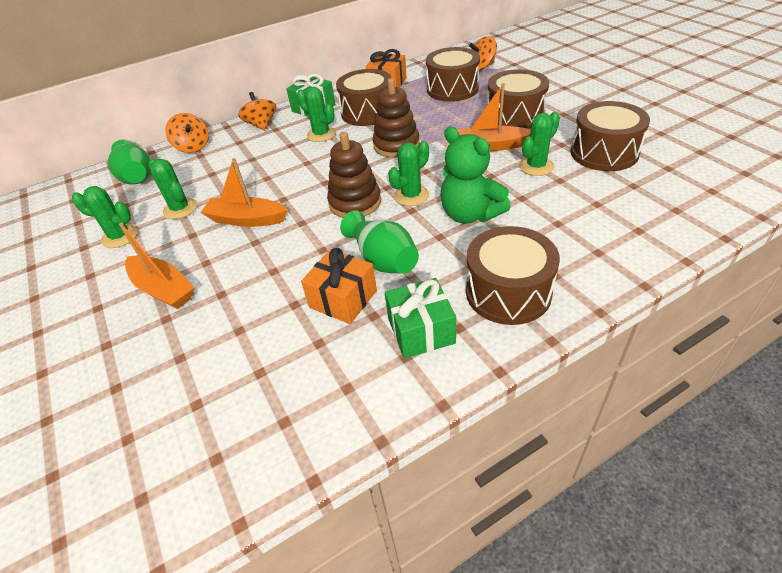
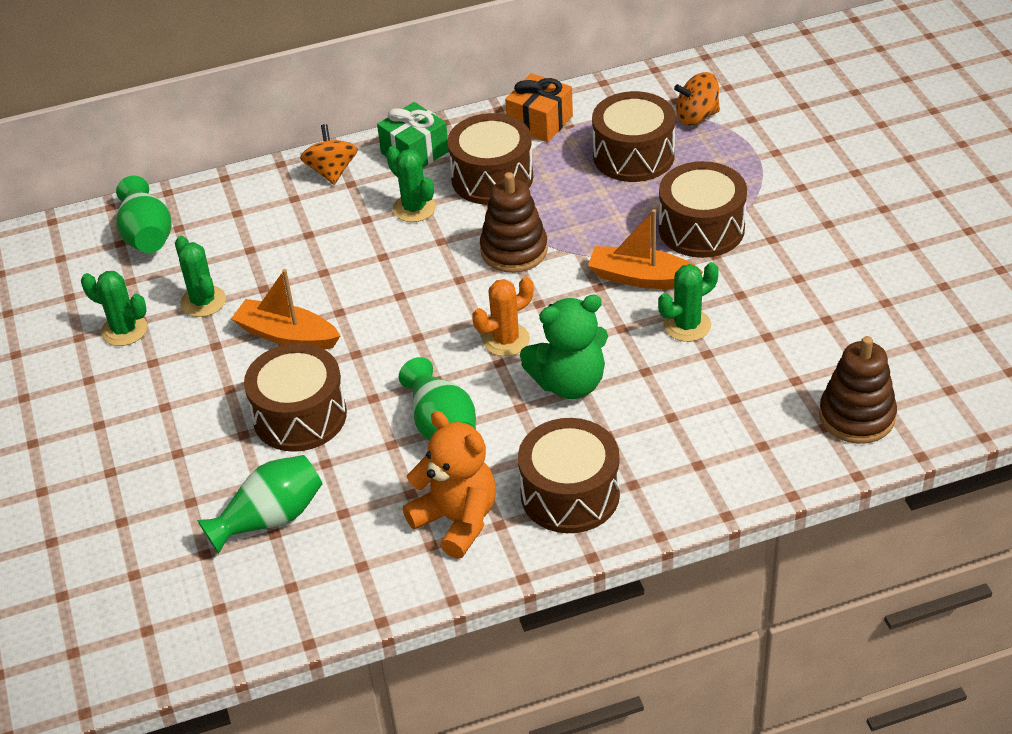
camera: 10 degrees right, 0 degrees up
(163, 289) = (176, 415): orange boat -> none
(193, 147) = (228, 195): orange spinning top -> none
(254, 359) = (270, 518): none -> green vase
(343, 299) = (382, 467): orange gift -> none
(355, 202) = (430, 336): brown stacking toy -> brown stacking toy (857, 416)
(411, 196) = (506, 340): green cactus -> orange cactus
(421, 331) = (457, 520): green gift -> orange teddy bear
(470, 214) = (569, 383): green teddy bear -> green teddy bear turned 75 degrees counterclockwise
(604, 153) = (788, 321): brown drum -> brown drum (300, 416)

